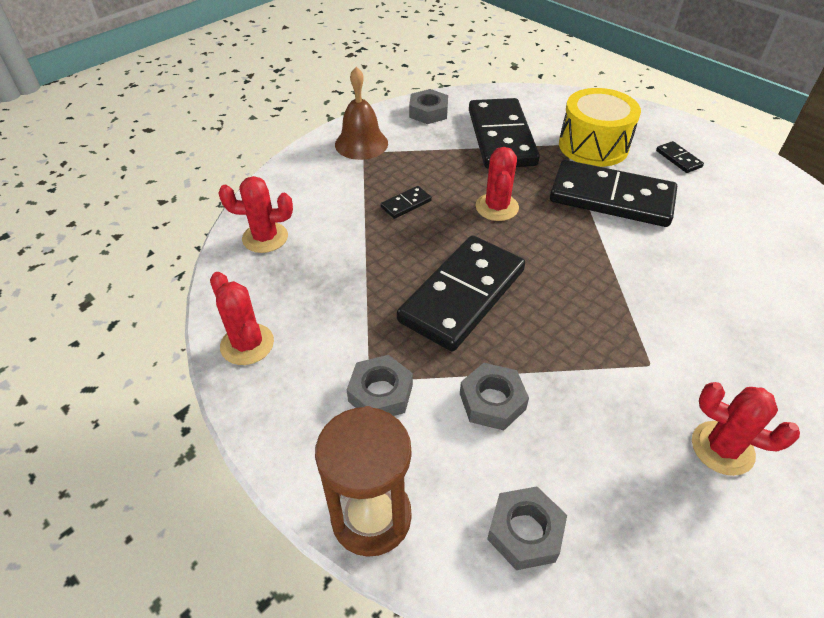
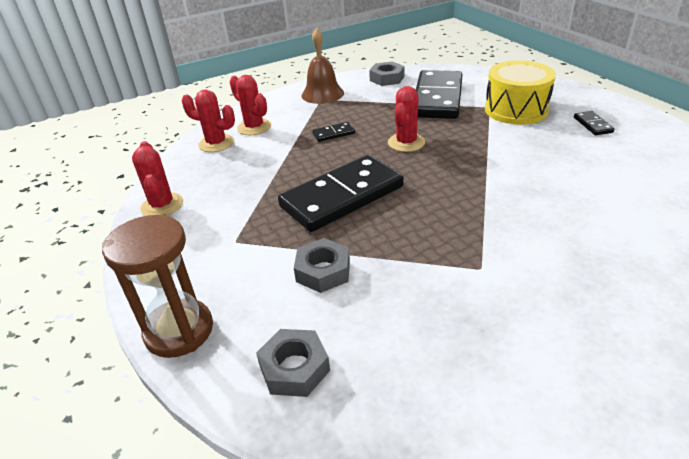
camera: 20 degrees right, 10 degrees down
(380, 393) = (238, 251): grey nut -> none
(611, 198) = (512, 146): black domino -> none
(722, 448) = (516, 343): red cactus -> red cactus (254, 127)

